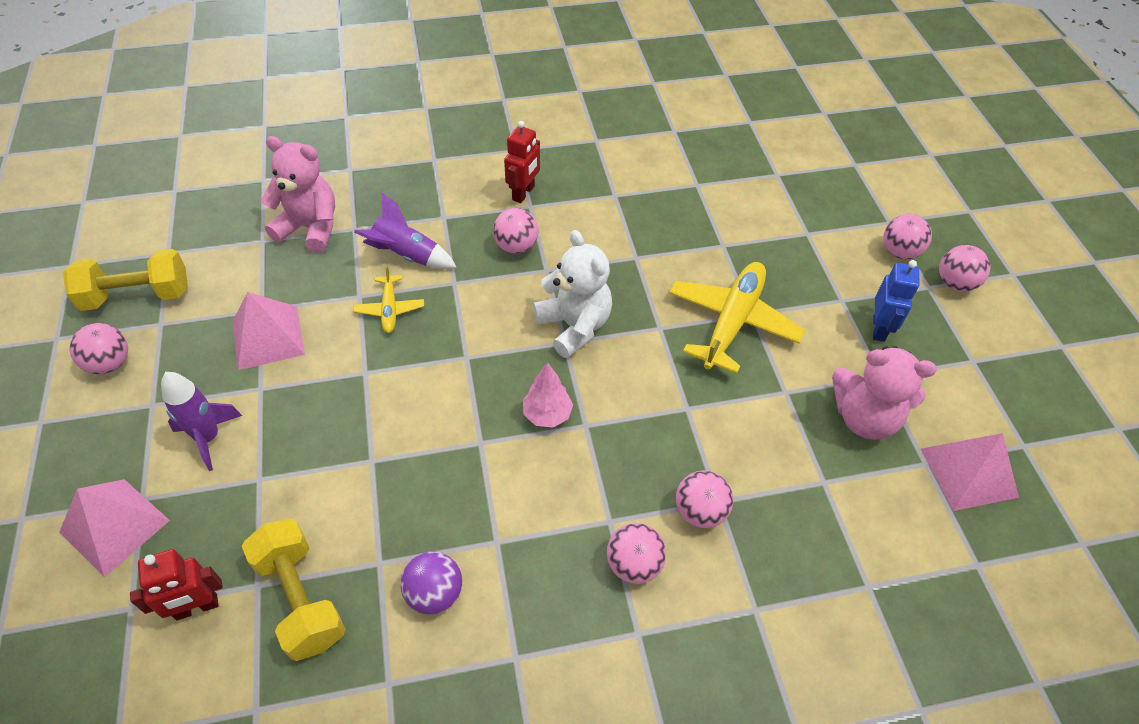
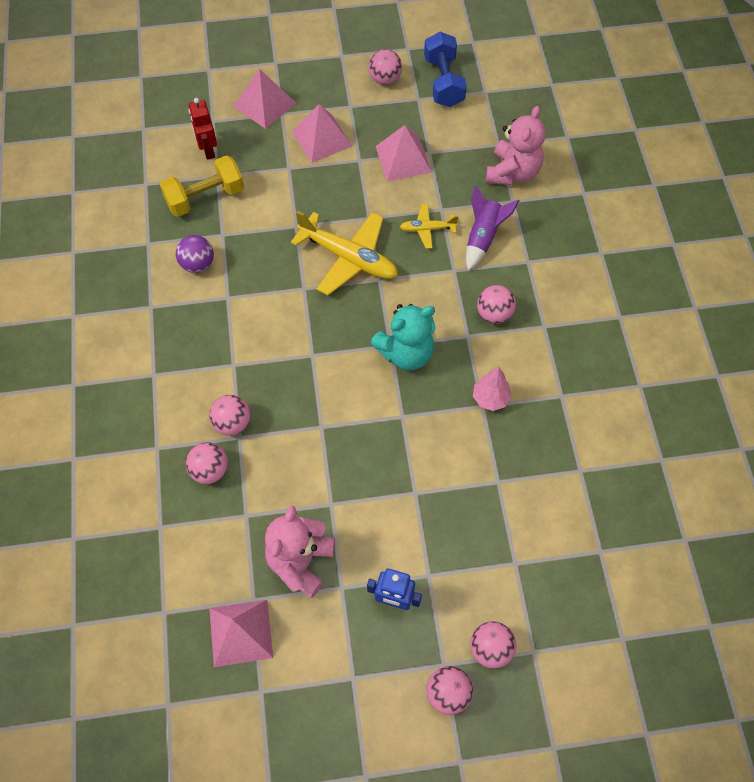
camera: 95 degrees right, 10 degrees up
(137, 296) = (443, 82): yellow dumbbell -> blue dumbbell
(208, 438) = (322, 138): purple rocket -> pink pyramid
(523, 193) = (560, 321): red robot -> none
(547, 414) = (323, 330): pink tree -> pink tree (490, 398)
(574, 326) = (406, 353): white teddy bear -> turquoise teddy bear
(634, 564) = (199, 376): pink ball -> pink ball (210, 470)
(732, 322) = (406, 474): yellow plane -> yellow plane (349, 258)

